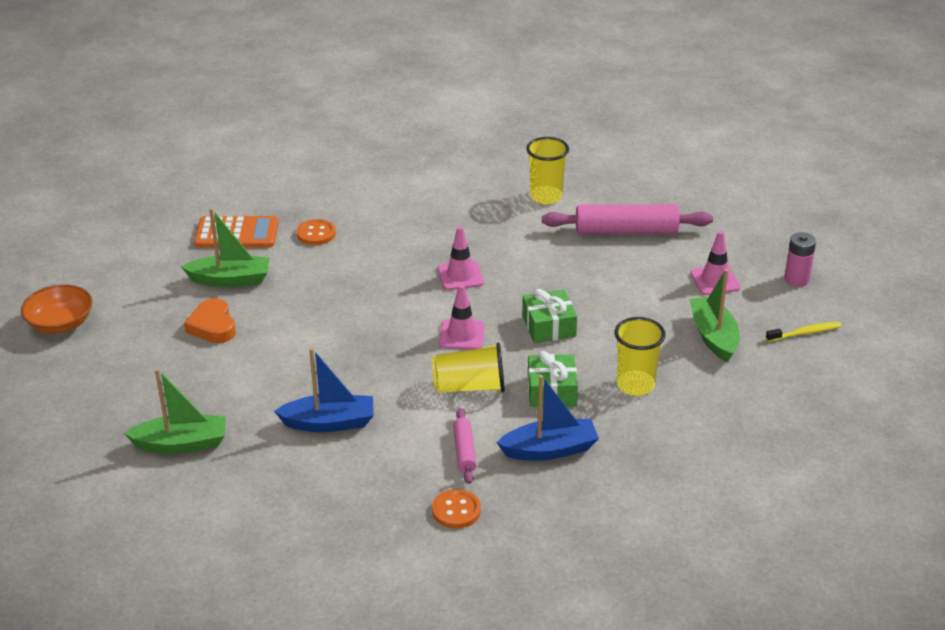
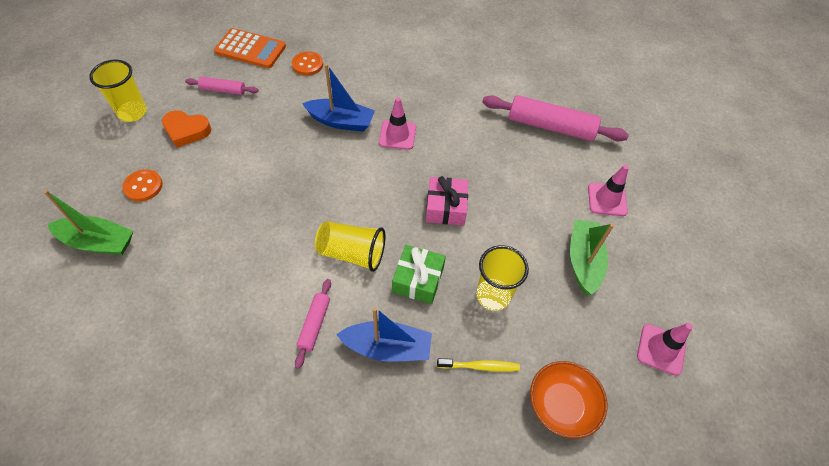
camera: 15 degrees right, 20 degrees up
(60, 324) = (82, 97): orange bowl -> orange bowl (561, 405)
(213, 326) = (186, 131): orange heart -> orange heart turned 75 degrees counterclockwise
(230, 280) = (223, 90): green boat -> pink rolling pin
(329, 423) = (221, 257): blue boat -> blue boat (341, 121)
(456, 510) = (275, 393): orange button -> orange button (143, 186)
(462, 335) = (371, 196): pink traffic cone -> pink traffic cone (661, 349)
(546, 197) = (499, 76): yellow cup -> yellow cup (132, 112)
(548, 326) = (446, 207): green gift -> pink gift
(796, 279) = (681, 218): pink battery -> none
(805, 333) = (668, 282): yellow toothbrush -> yellow toothbrush (479, 366)

